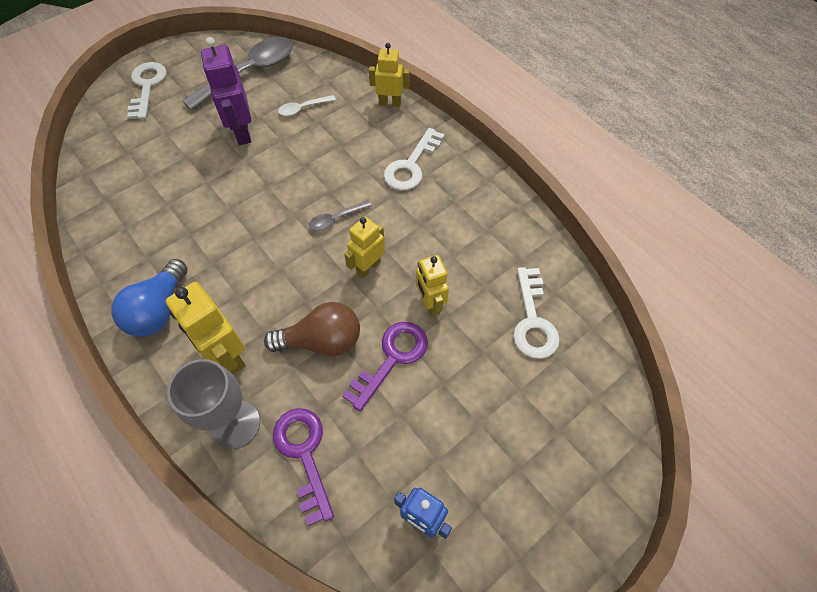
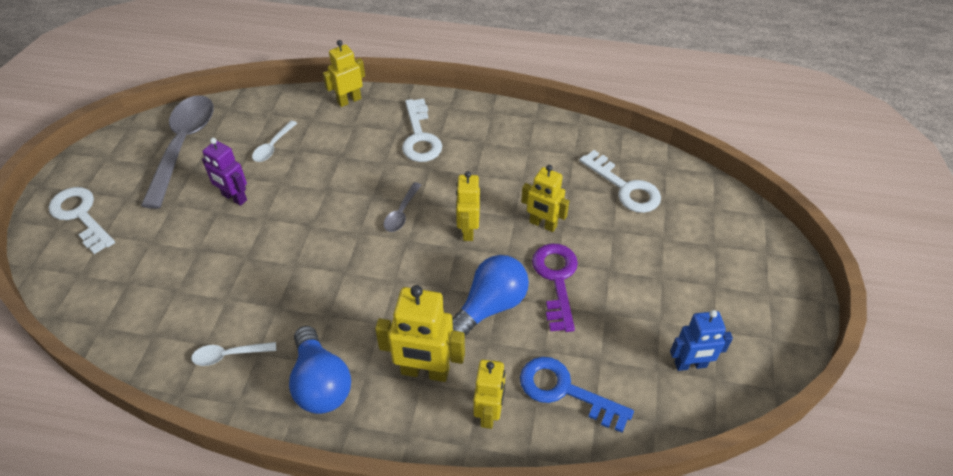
camera: 40 degrees left, 10 degrees down
(129, 246) = (228, 355): none -> white spoon
(235, 424) = (489, 413): grey goblet -> yellow robot
(242, 132) = (234, 198): purple robot -> purple robot, size x0.67
(304, 454) = (565, 391): purple key -> blue key
(322, 341) = (490, 306): brown light bulb -> blue light bulb

